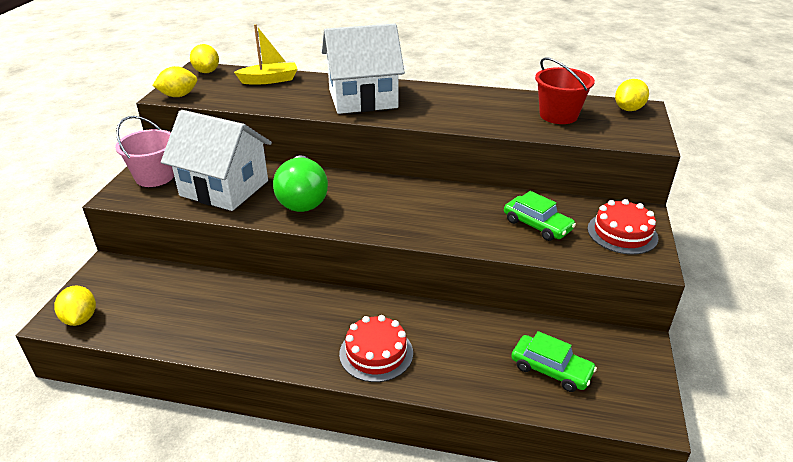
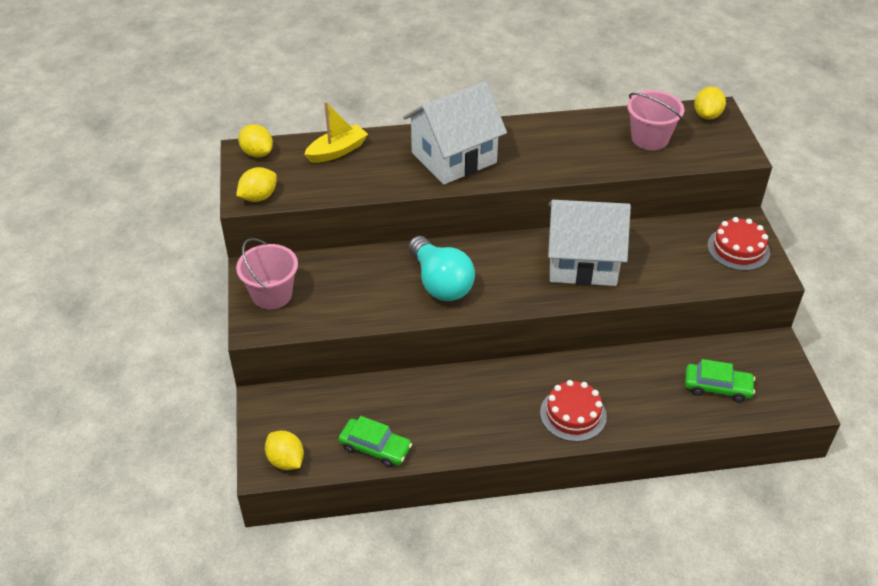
camera: 20 degrees left, 10 degrees up
(224, 188) = (355, 290): white house -> white house (582, 262)
(302, 198) = (440, 283): green light bulb -> turquoise light bulb
(537, 225) = (666, 258): green car -> green car (375, 448)
(558, 115) = (649, 138): red bucket -> pink bucket

